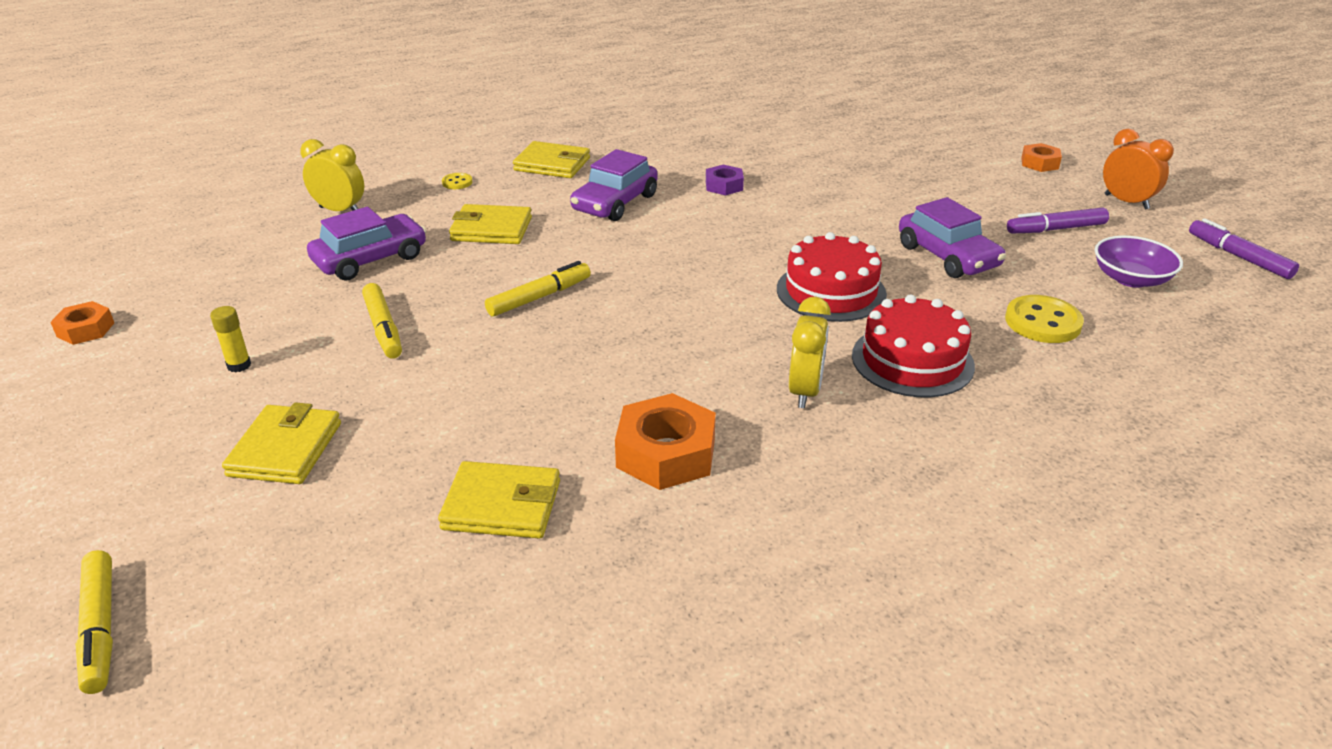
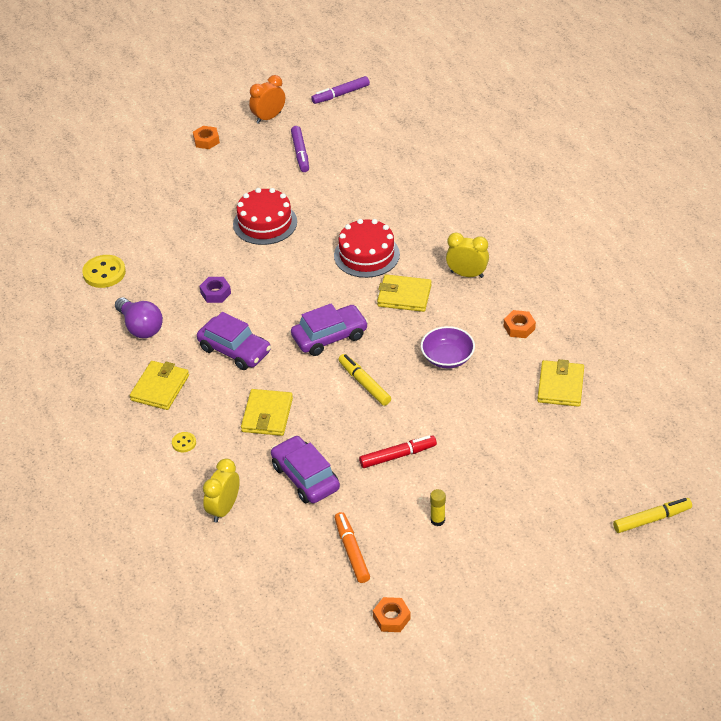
camera: 85 degrees left, 10 degrees up
(222, 296) = (352, 551): none -> orange marker
(285, 449) = (519, 479): yellow wallet -> yellow wallet (404, 296)
(383, 328) = (398, 456): yellow marker -> red marker
(657, 148) = (140, 327): none -> purple light bulb
(665, 453) = (519, 327): orange nut -> orange nut, size x0.58
(912, 360) = (439, 232): red cake -> red cake (265, 223)
(947, 256) = (329, 202): purple car -> purple car (329, 337)
(1042, 322) = (404, 179): yellow button -> yellow button (104, 273)
(1131, 279) = (361, 138): purple bowl -> purple bowl (447, 357)

